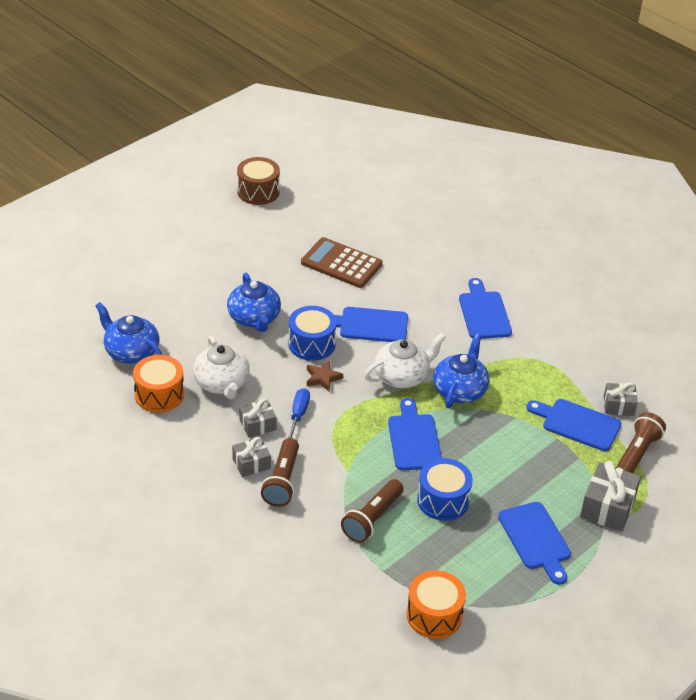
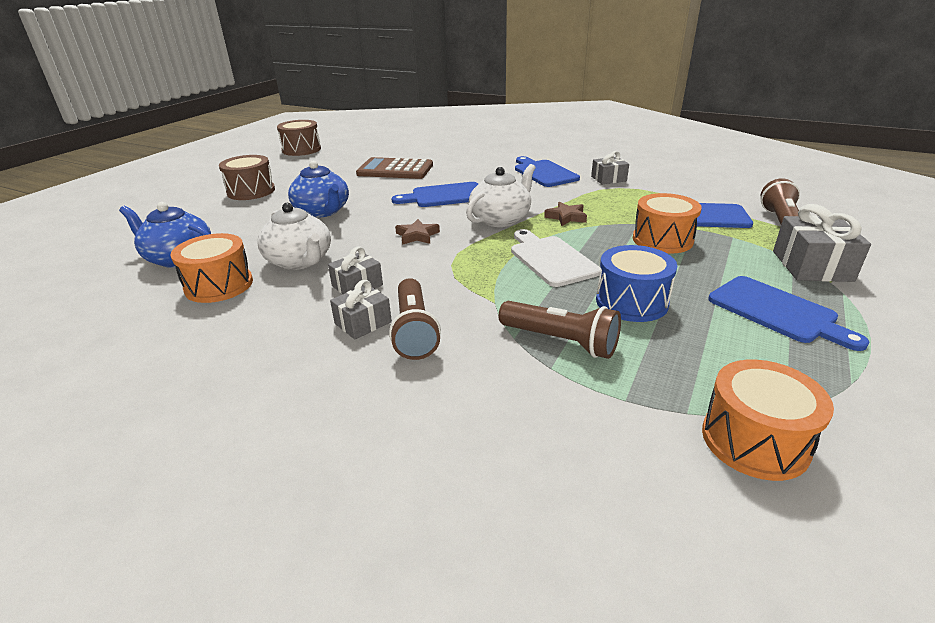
camera: 15 degrees left, 10 degrees down
(196, 264) = (251, 191): none -> brown drum
(298, 415) = (404, 267): blue screwdriver -> none
(312, 344) = (392, 216): blue drum -> none
(372, 519) = (560, 341): brown flashlight -> brown flashlight turned 75 degrees counterclockwise
(414, 439) = (551, 259): blue cutting board -> white cutting board
(460, 390) = (566, 217): blue teapot -> brown star
(518, 444) = (662, 240): none -> orange drum
(618, 406) = (722, 199): grey gift -> grey gift (608, 179)

